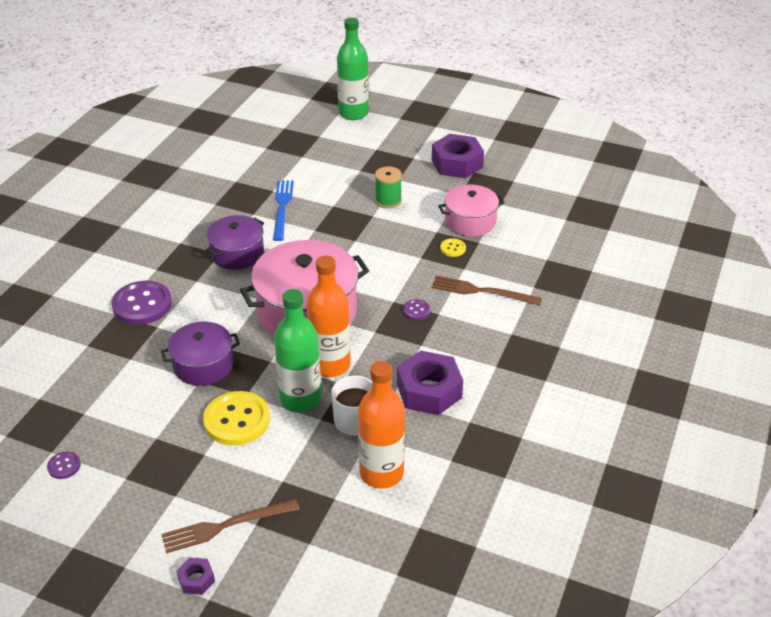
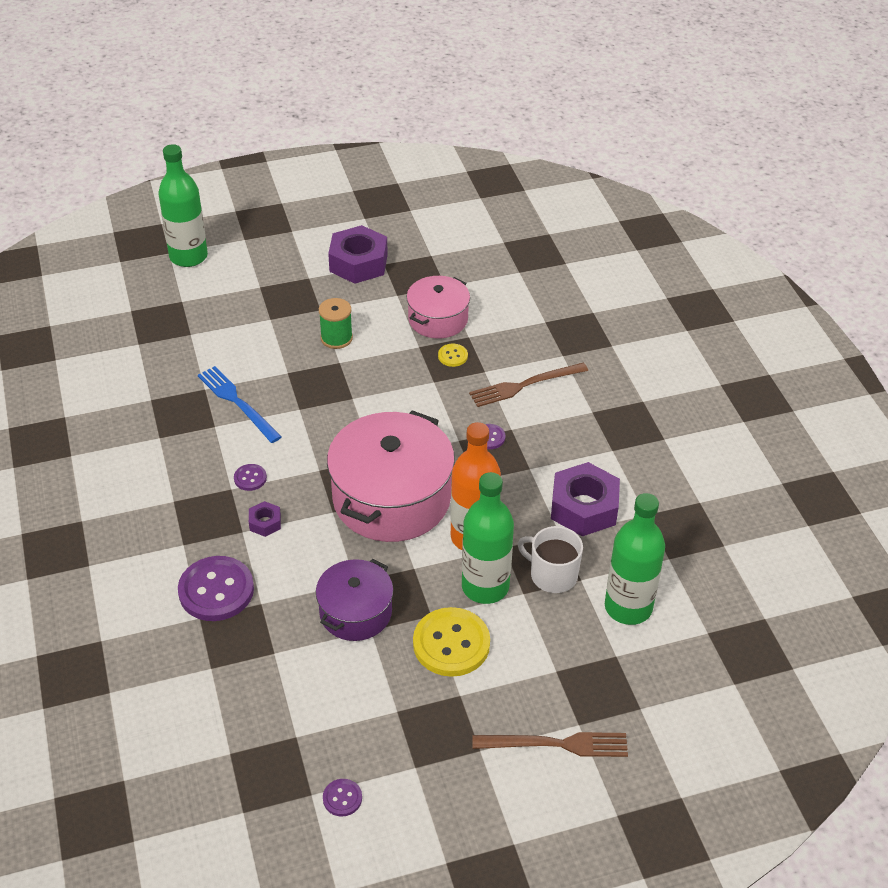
camera: 40 degrees left, 5 degrees up
(196, 579) = (587, 807): purple nut -> purple nut (265, 523)
(225, 526) = (556, 744): brown fork -> brown fork turned 120 degrees counterclockwise
(237, 253) = (250, 478): purple pot -> purple button
(381, 473) = (628, 607): orange bottle -> green bottle

